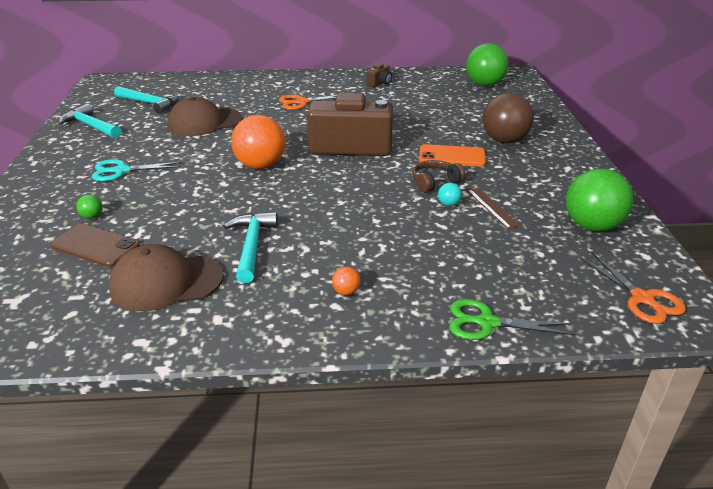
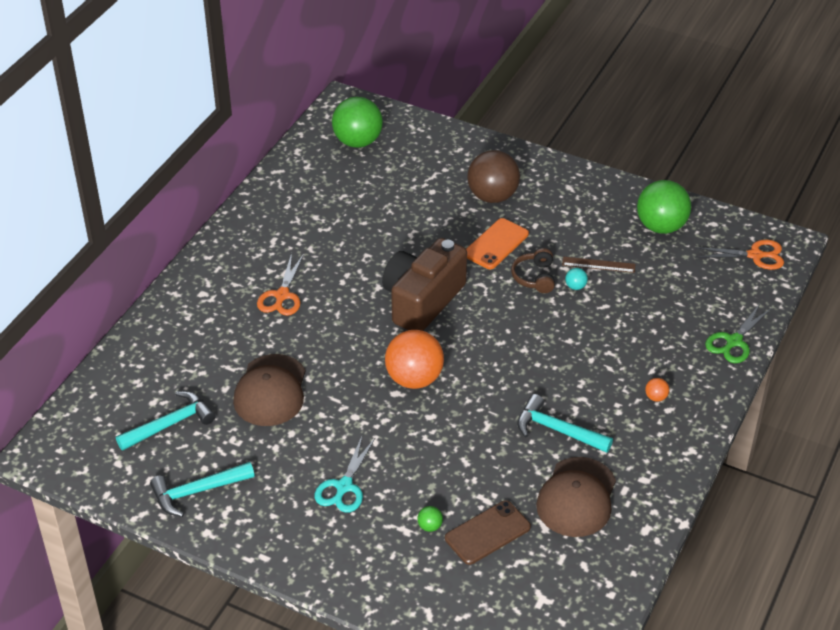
camera: 60 degrees left, 10 degrees up
(380, 83) = (282, 214): brown camera -> none

